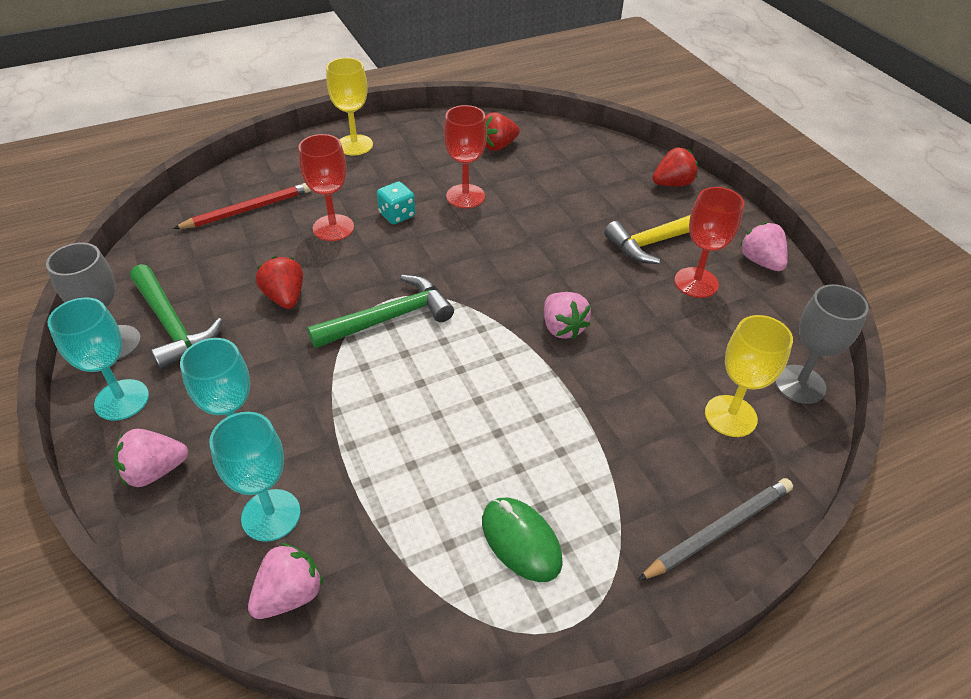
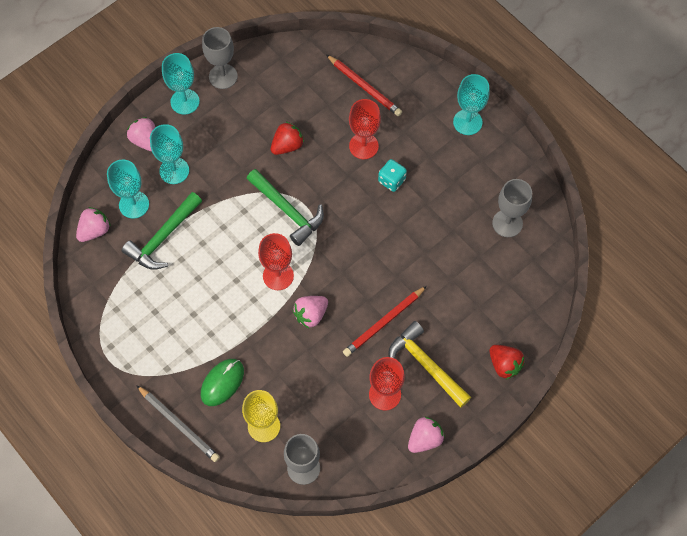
camera: 75 degrees right, 20 degrees up
(172, 325) = (245, 97): green hammer -> green hammer (163, 237)
(289, 594) = (95, 230): pink strawberry -> pink strawberry turned 75 degrees counterclockwise
(354, 145) = (467, 122): yellow goblet -> turquoise goblet
(465, 196) = (431, 218): red goblet -> red goblet (278, 276)
(498, 146) = (507, 223): red strawberry -> grey goblet
(521, 541) = (148, 326): green mouse -> green mouse (222, 383)
(594, 262) = (384, 322): none -> red pencil

